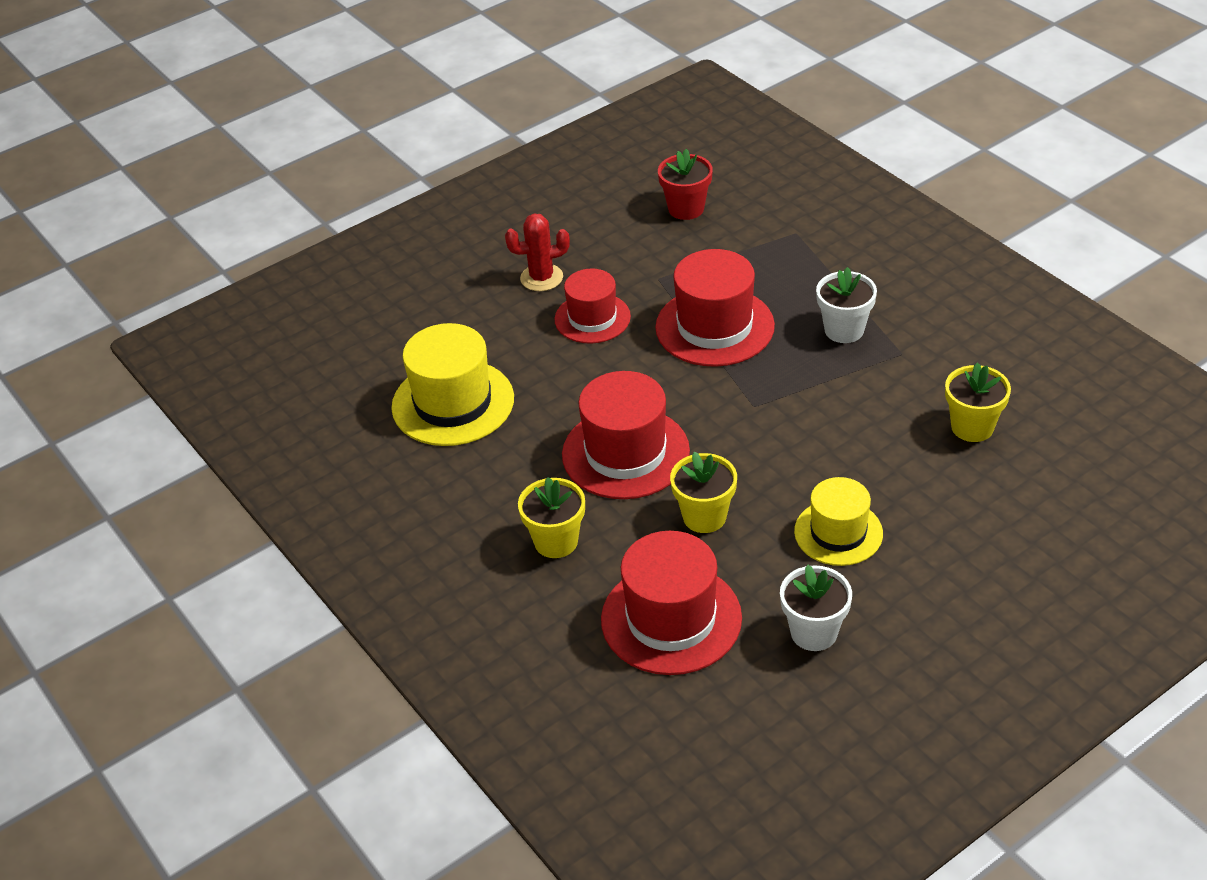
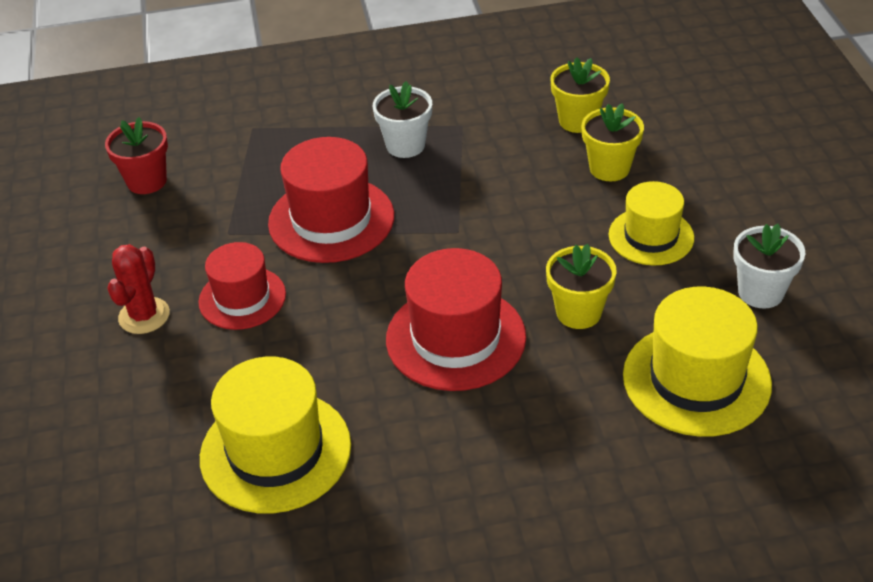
camera: 65 degrees left, 0 degrees up
(556, 541) = (544, 431): yellow flower pot -> yellow flower pot (609, 168)
(671, 619) = (696, 379): red hat -> yellow hat

